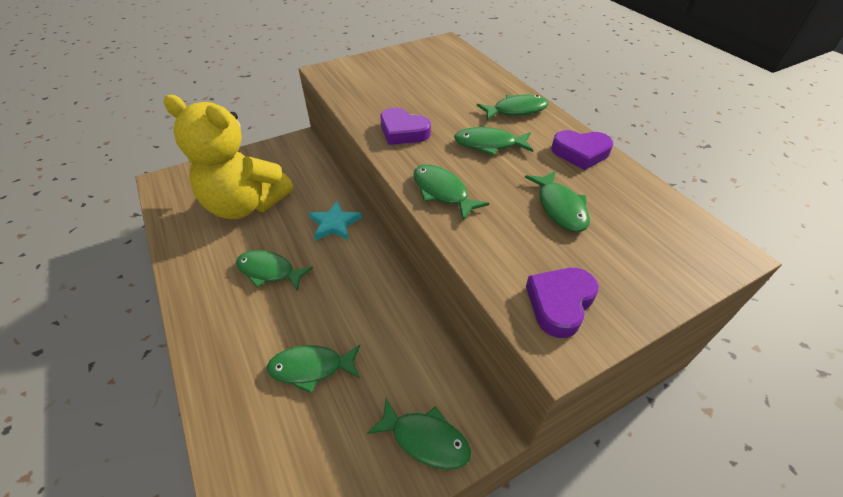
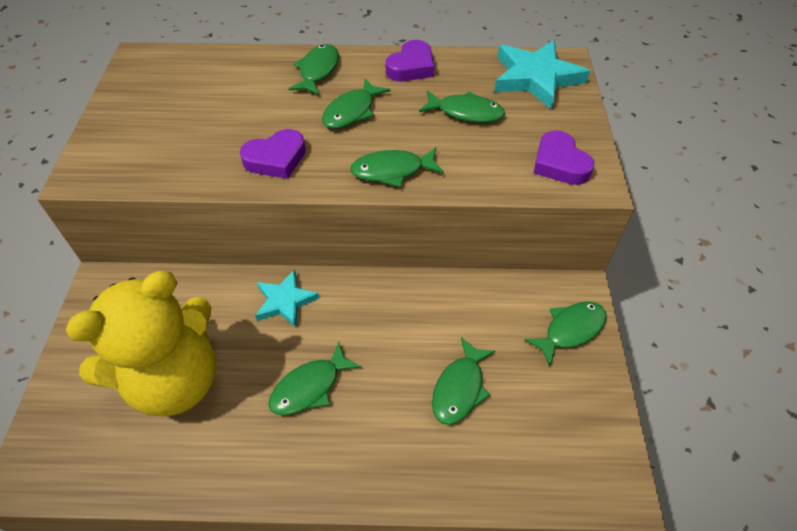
camera: 60 degrees left, 5 degrees up
(670, 238) = (535, 78): none -> turquoise star

